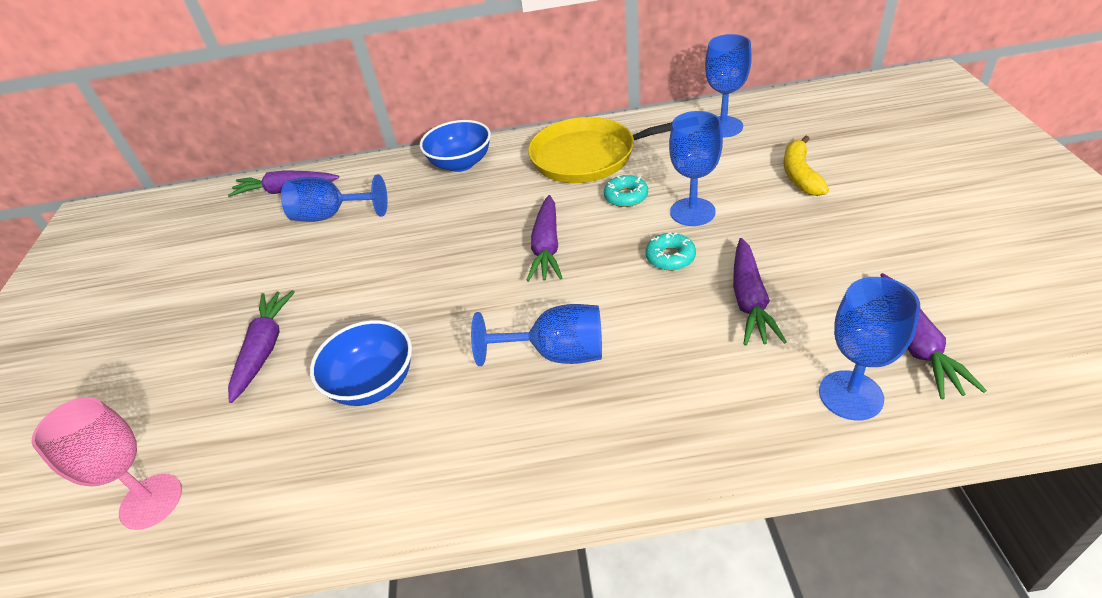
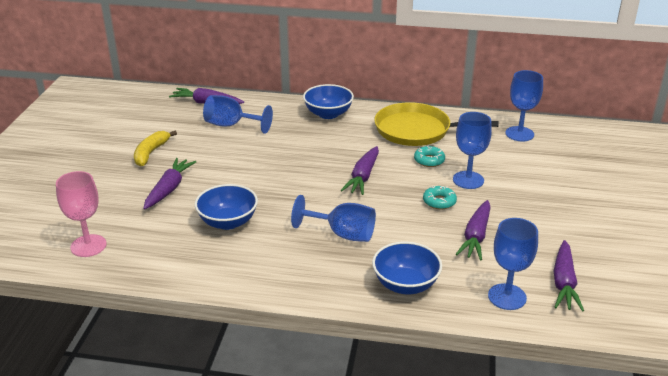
camera: 10 degrees right, 10 degrees down
(690, 419) = (405, 284): none -> blue bowl
(800, 175) = (554, 176): yellow banana -> yellow banana (151, 153)

